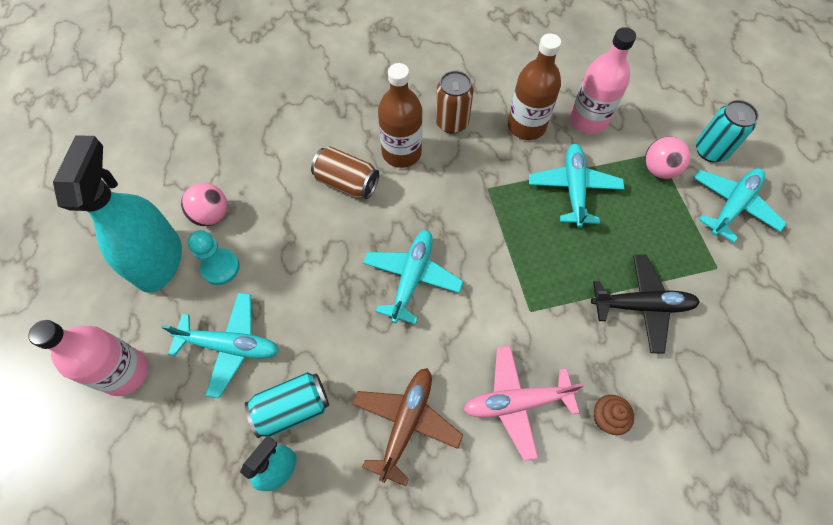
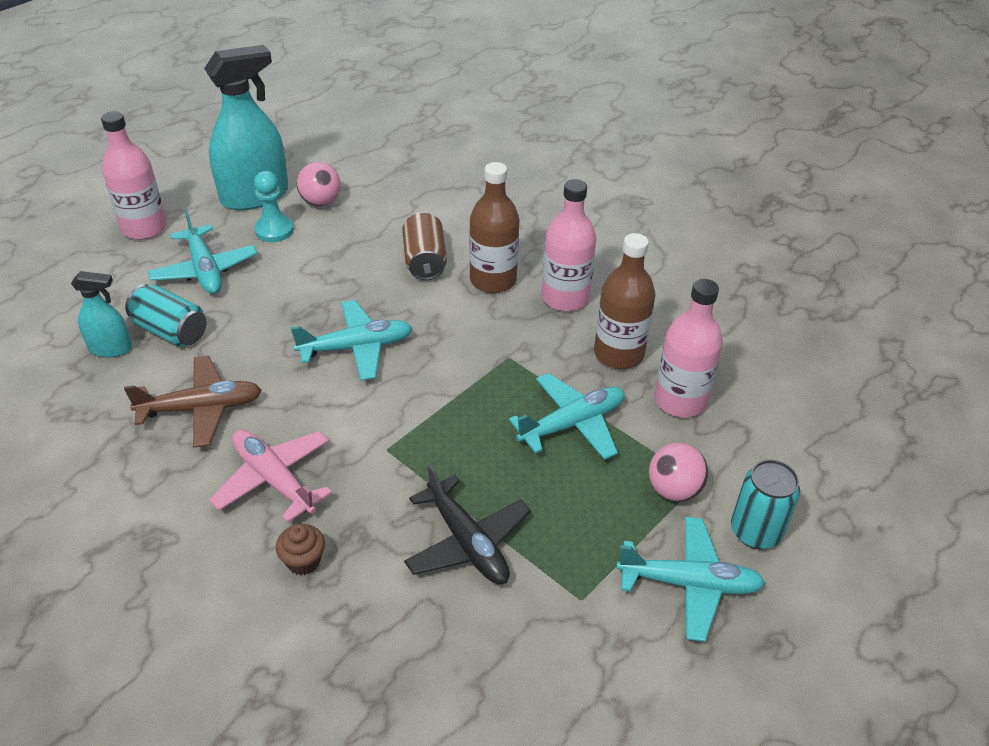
camera: 55 degrees right, 20 degrees down
(452, 122) = (565, 298): brown can -> pink bottle

